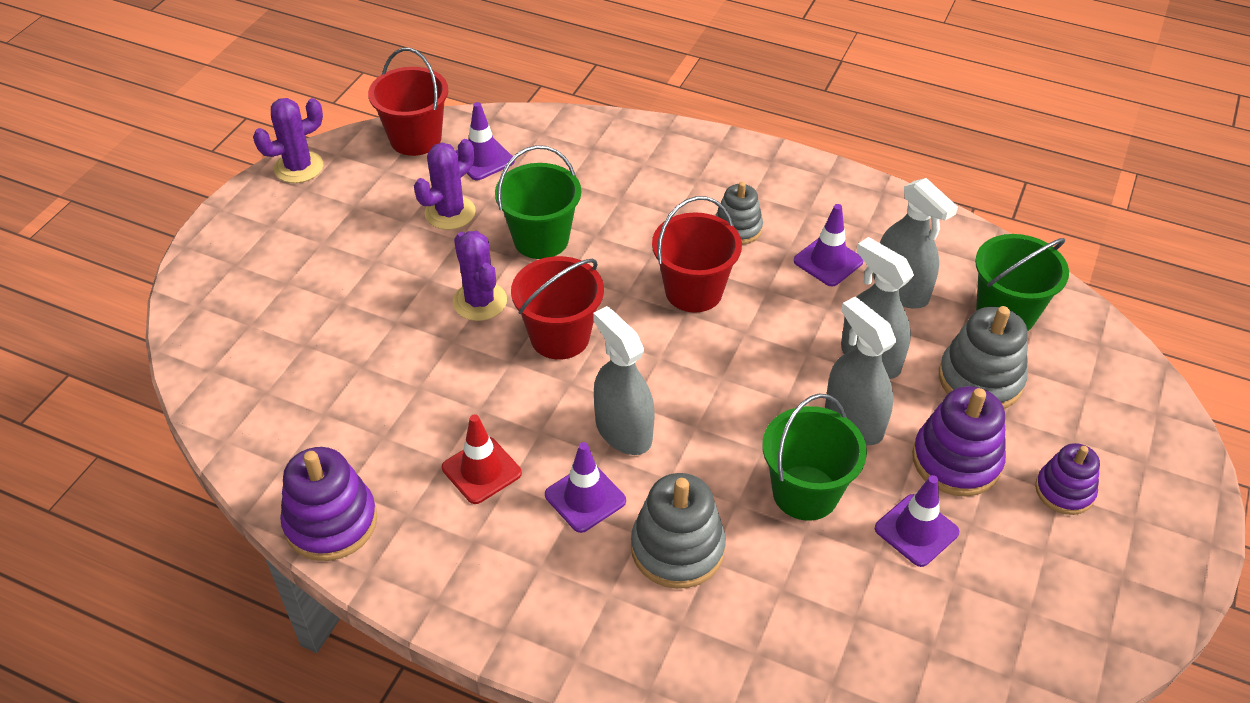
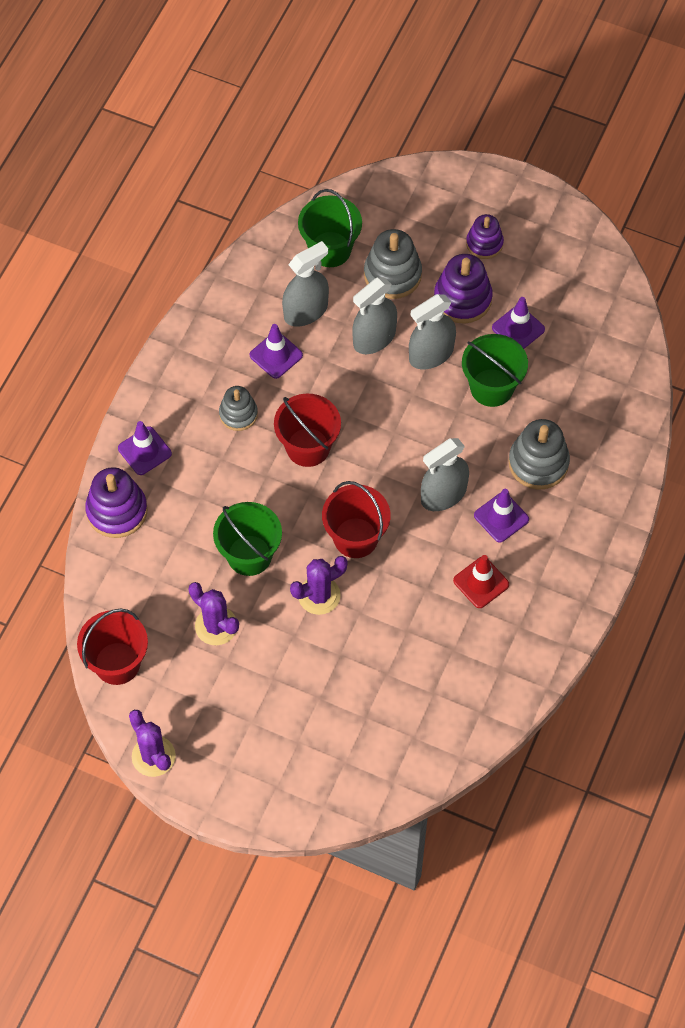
camera: 90 degrees left, 15 degrees up
(331, 522) = (528, 673): purple stacking toy -> purple stacking toy (117, 511)
(483, 159) = (147, 606): purple traffic cone -> purple traffic cone (144, 451)

